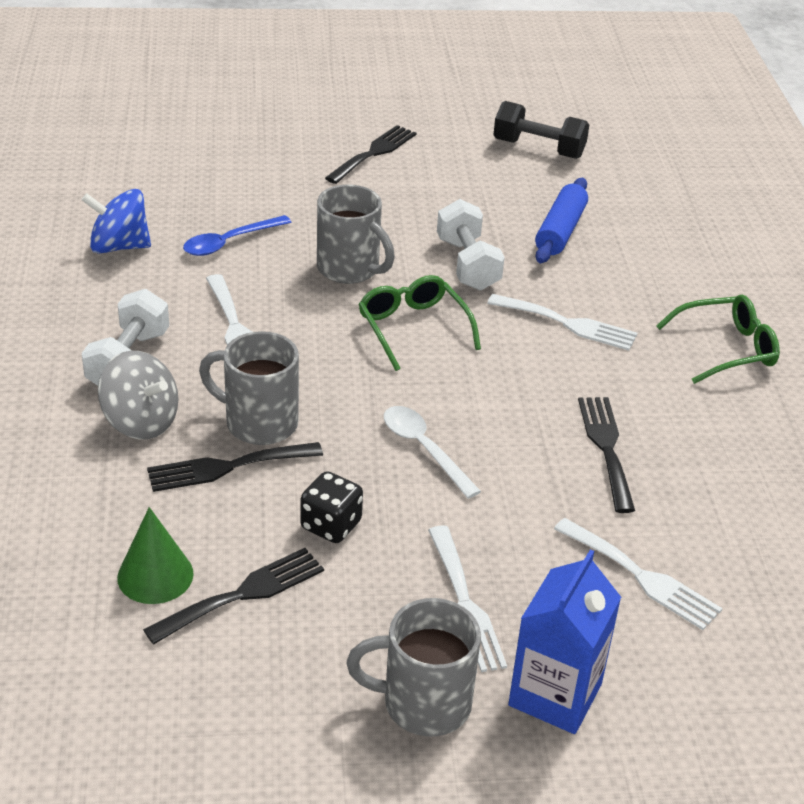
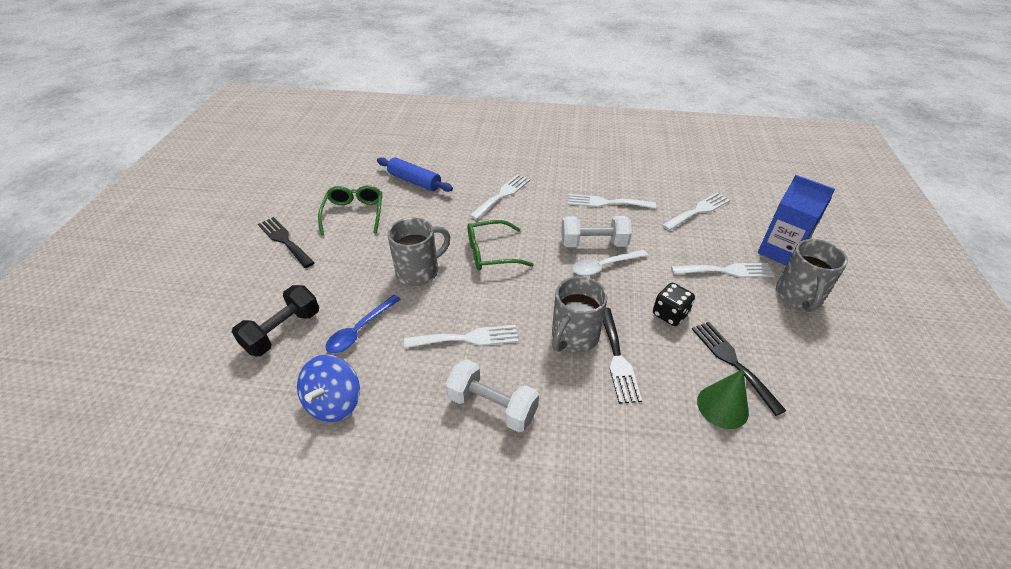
camera: 75 degrees left, 5 degrees up
(141, 421) = (566, 403): grey spinning top -> none
(229, 242) = (360, 330): blue spoon -> blue spoon turned 60 degrees clockwise
(467, 264) = (433, 221): white dumbbell -> white dumbbell (593, 243)
(538, 149) = (324, 173): black dumbbell -> black dumbbell (283, 331)
(606, 447) = (606, 203): black fork -> white fork
(726, 349) = (535, 152): green glasses -> green glasses (354, 214)

